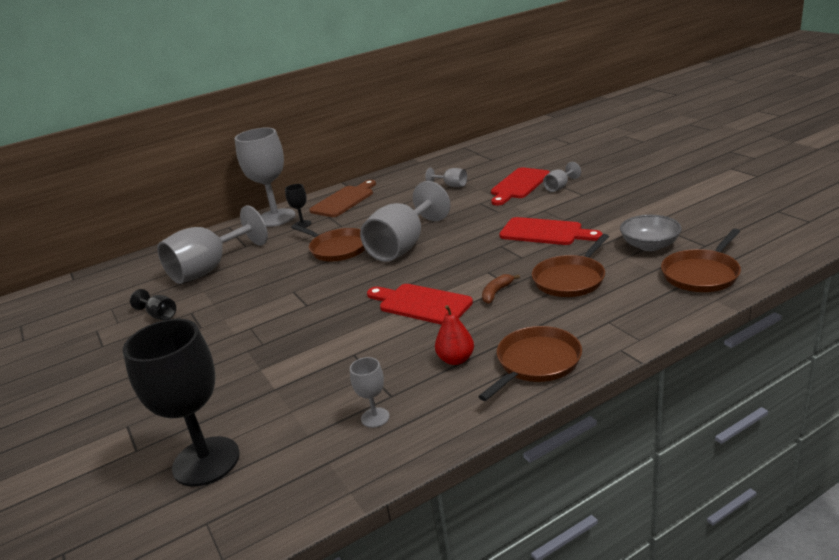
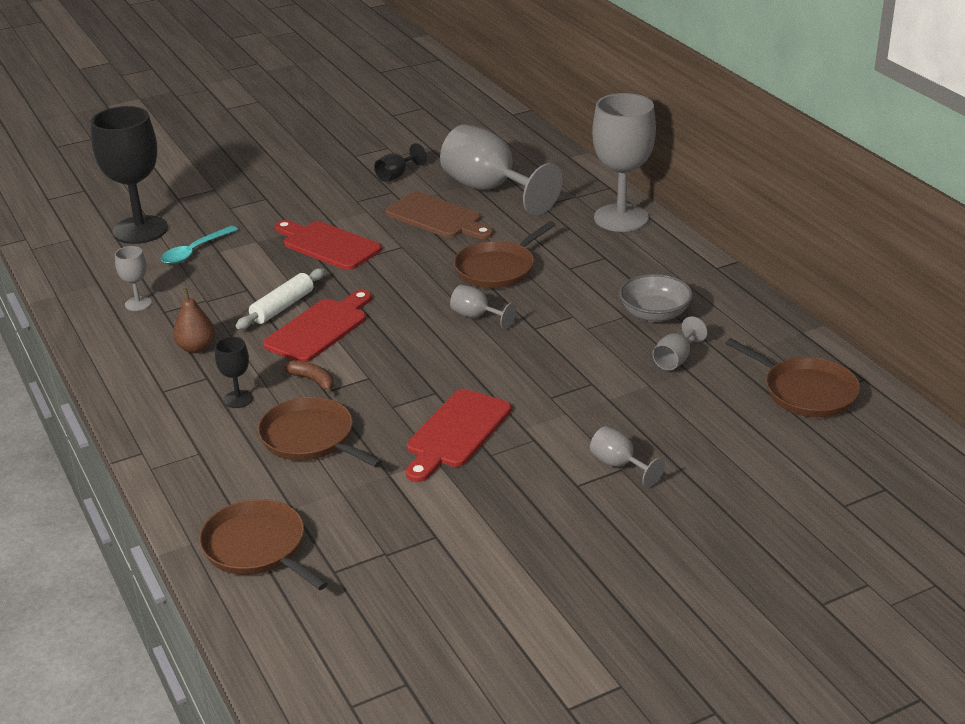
camera: 90 degrees right, 5 degrees up
(271, 405) = (194, 251): none -> turquoise spoon
(302, 224) = (589, 239): black goblet -> black goblet (238, 399)
(344, 200) = (659, 266): brown cutting board -> brown cutting board (437, 217)
(386, 328) = (282, 307): none -> white rolling pin
(403, 246) = (477, 316): grey goblet -> grey goblet, size x0.45
(456, 359) = (196, 348): red pear -> brown pear
(518, 185) = (647, 424): red cutting board -> red cutting board (328, 245)
(536, 363) = (157, 395): brown pan -> brown pan (805, 391)
(649, 245) = (363, 519): grey bowl -> grey bowl (654, 314)

